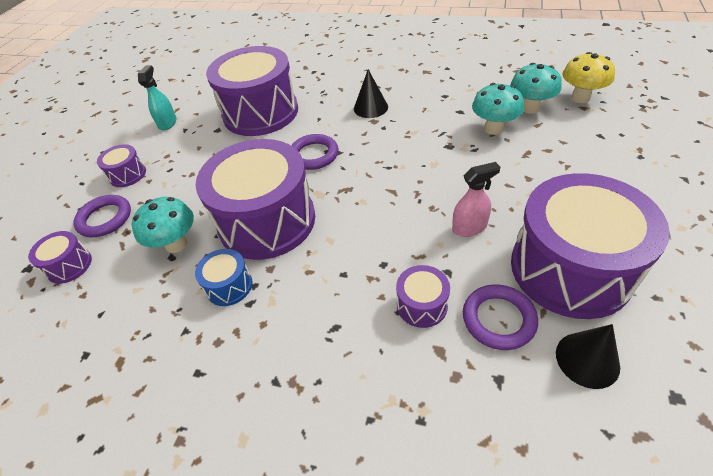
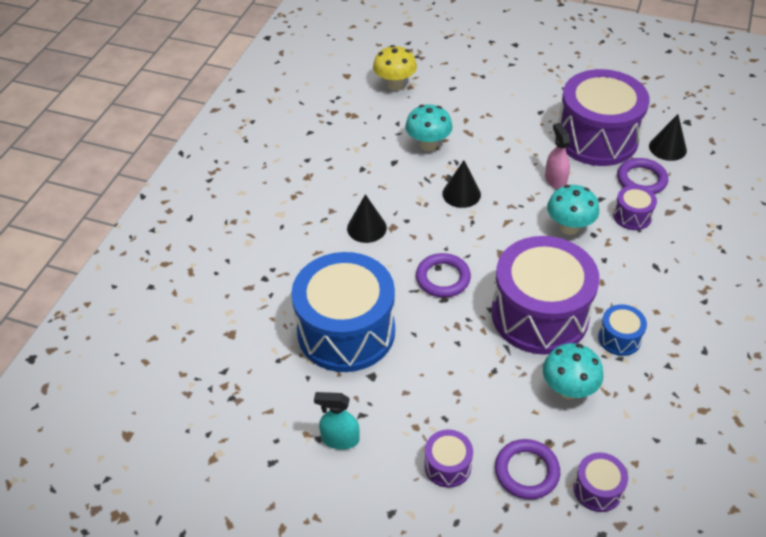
camera: 90 degrees left, 0 degrees up
(261, 112) = (346, 331): purple drum -> blue drum
(426, 156) = (461, 194): none -> black cone
(530, 108) = (402, 117): turquoise mushroom -> turquoise mushroom (569, 227)

